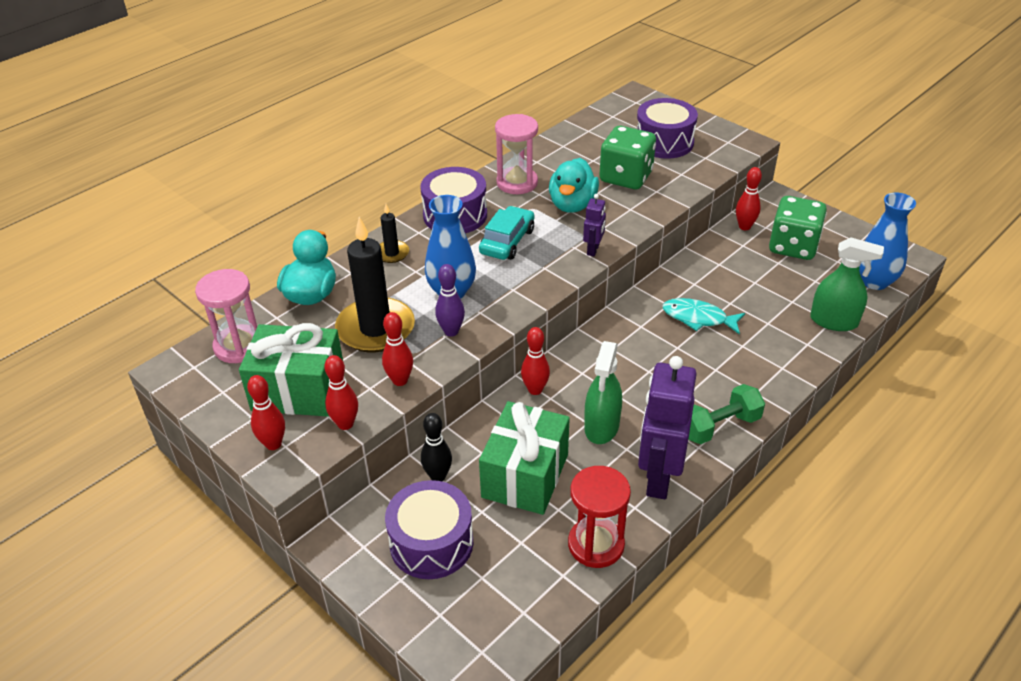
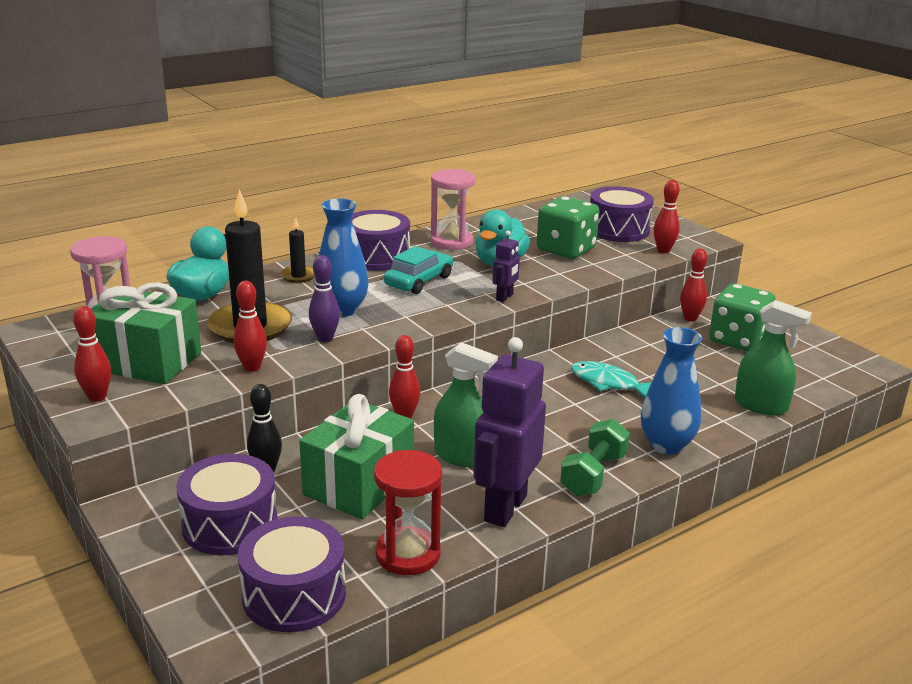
camera: 10 degrees right, 15 degrees down
(345, 424) = (178, 392): red bowling pin -> red bowling pin (663, 250)
(518, 607) = (294, 595): none -> purple drum
(601, 427) = (461, 456): green spray bottle -> green spray bottle turned 90 degrees counterclockwise
(719, 426) = (593, 474): green dumbbell -> green dumbbell turned 45 degrees counterclockwise
(874, 281) = (820, 379): blue vase -> blue vase (666, 445)

